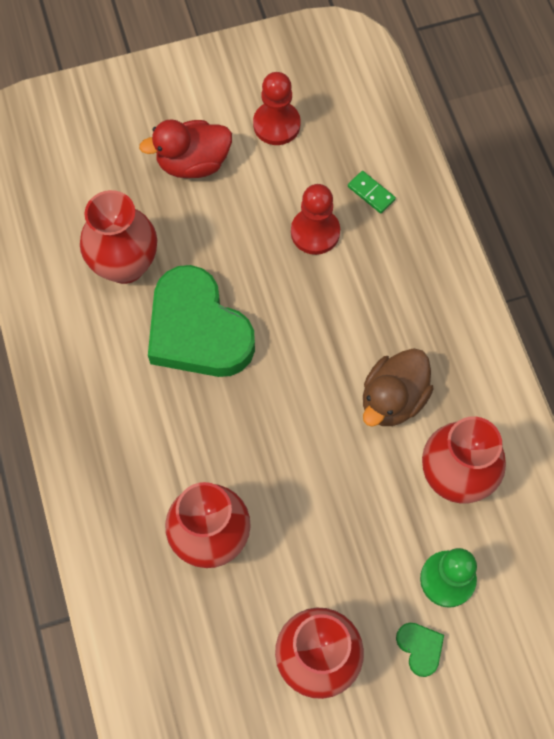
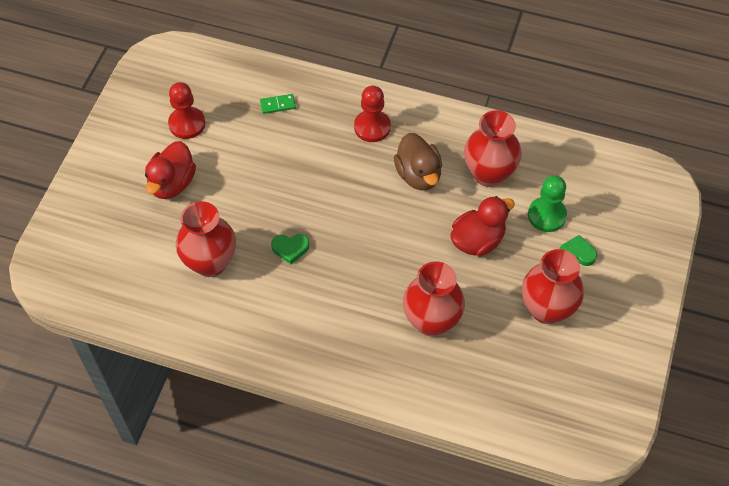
camera: 55 degrees left, 10 degrees down
(198, 330) = (290, 248): green heart -> green heart, size x0.40
(315, 232) = (278, 148): red pawn -> red pawn (372, 127)
(353, 521) = (477, 241): none -> red duck

